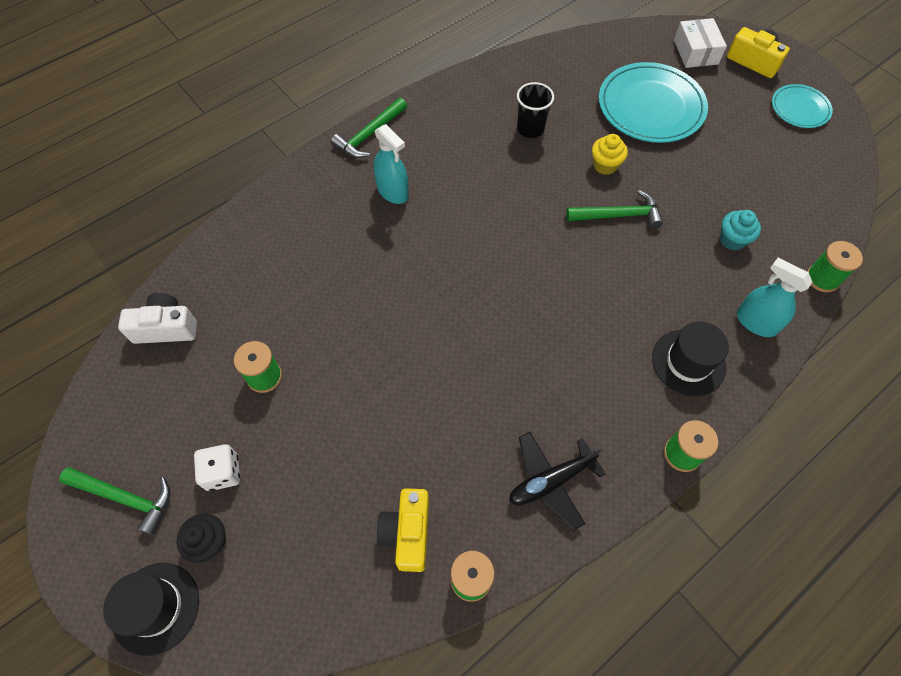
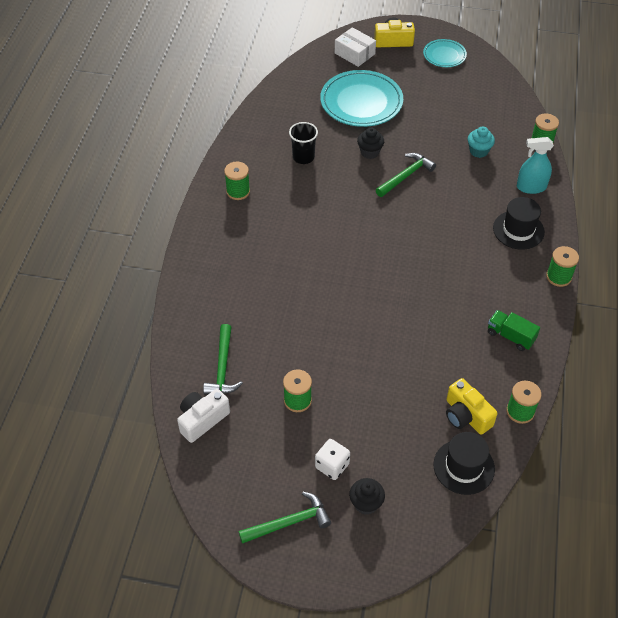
camera: 40 degrees left, 10 degrees down
(155, 608) = (373, 557): black hat -> black hat (464, 467)
(369, 134) = (203, 222): green hammer -> green hammer (222, 367)
(393, 191) = (258, 246): turquoise spray bottle -> none
(431, 124) = (238, 191): none -> green spool
(551, 481) = (510, 336): black plane -> green truck
(605, 165) = (370, 152): yellow cupcake -> black cupcake

